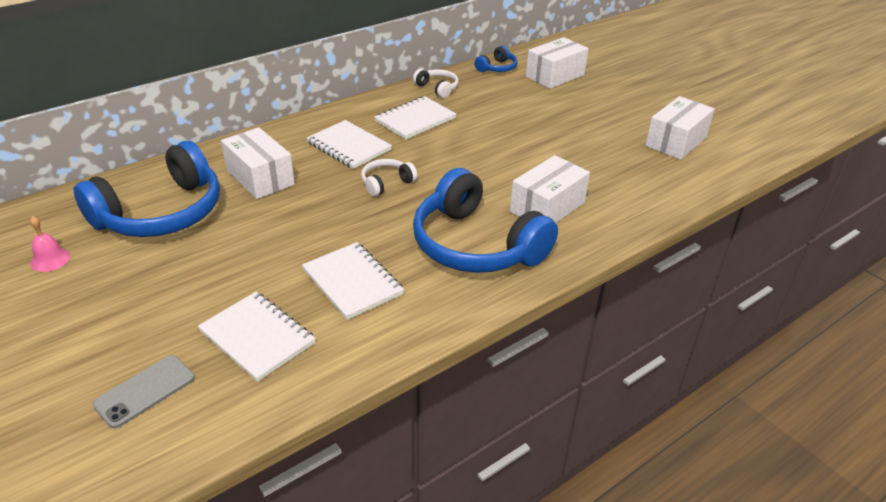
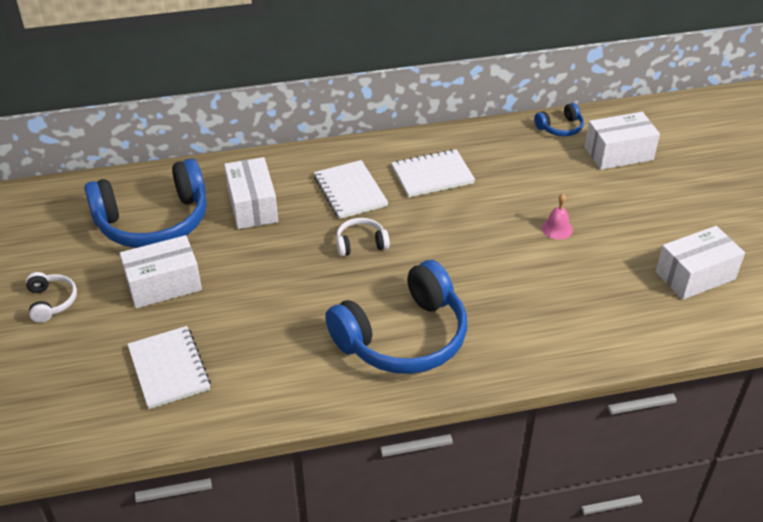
camera: 25 degrees right, 5 degrees up
(50, 259) = (51, 244): pink bell -> pink bell (557, 228)
(145, 391) = (66, 388): grey phone -> none
(352, 282) = (272, 341): white notebook -> none
(437, 88) = (479, 140): white headphones -> white headphones (51, 302)
(476, 245) = (403, 337): blue headphones -> blue headphones turned 105 degrees counterclockwise
(547, 207) = (498, 316): white box -> white box (164, 284)

